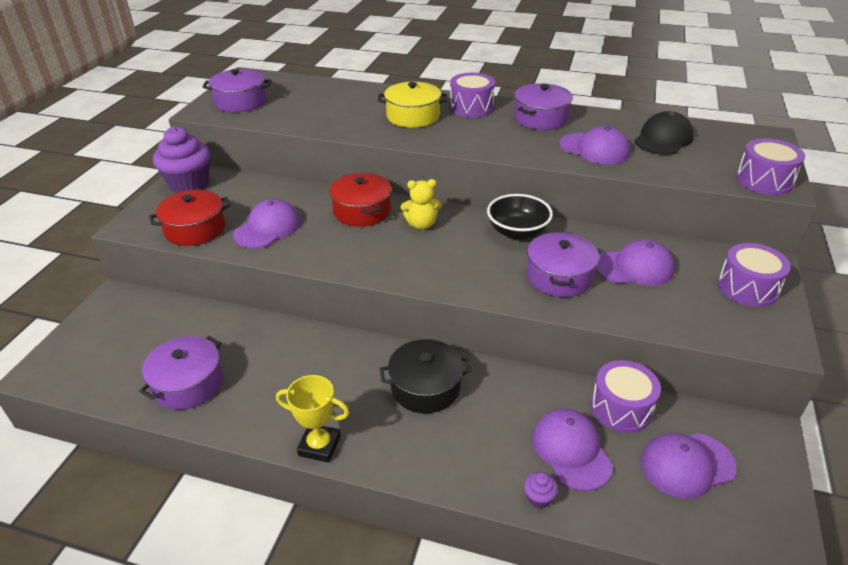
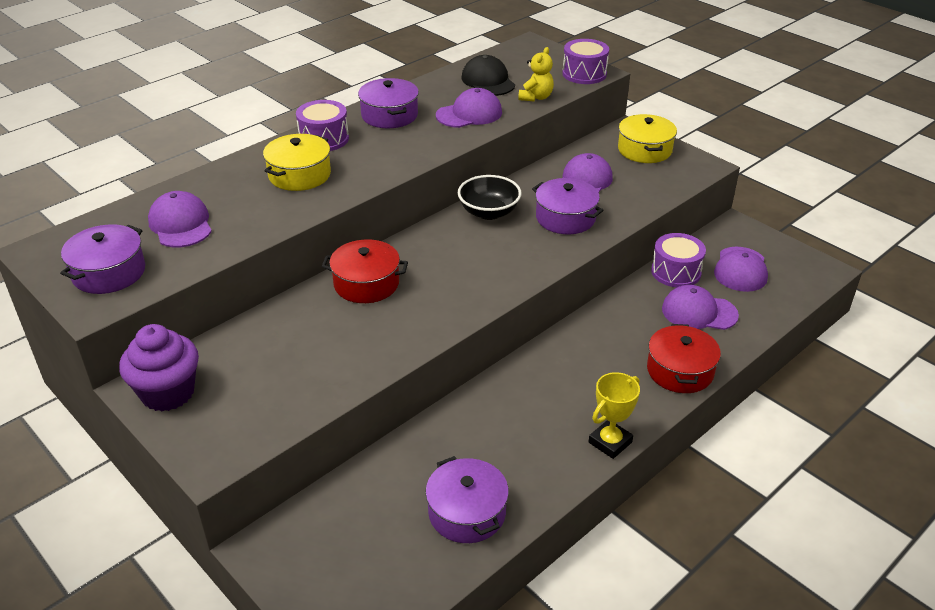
camera: 60 degrees left, 0 degrees up
(195, 229) = (277, 409): red pot -> red pot (680, 371)
(267, 228) = (332, 354): purple cap -> purple cap (181, 224)
(421, 224) = (426, 257): yellow teddy bear -> yellow teddy bear (536, 97)
(425, 387) = (587, 358): black pot -> none
(538, 498) = (730, 345): purple cupcake -> none
(747, 288) = (644, 150): purple drum -> yellow pot

